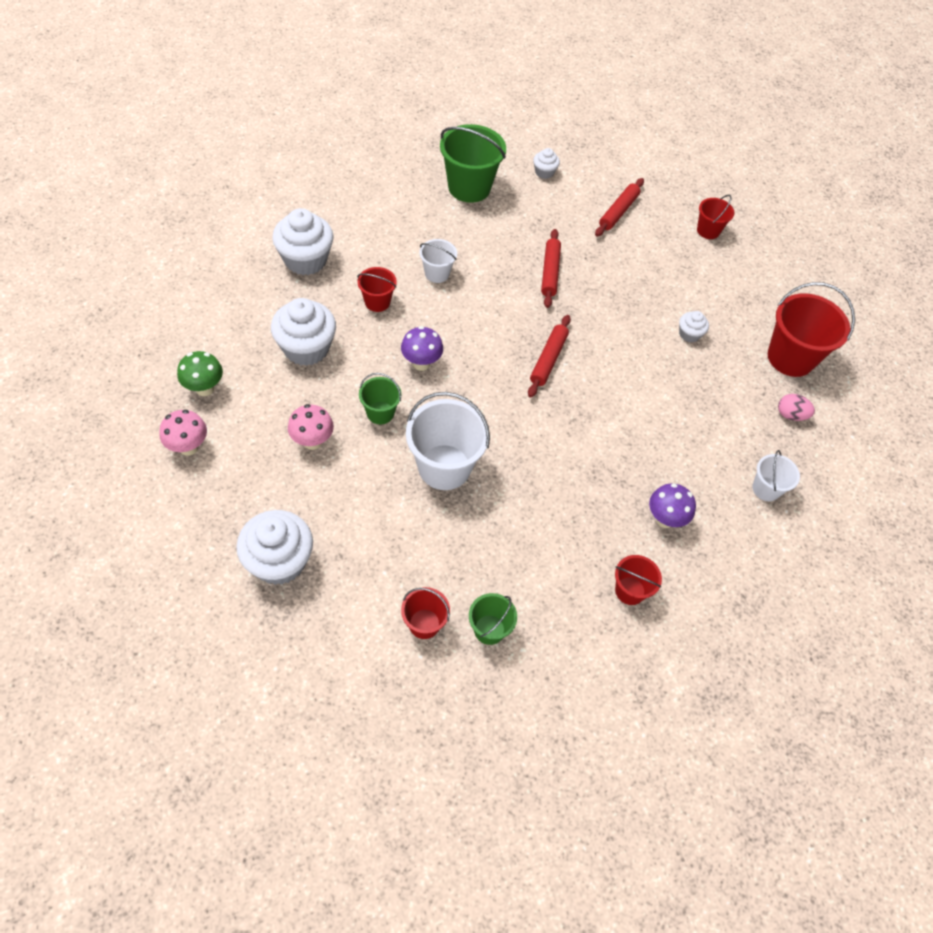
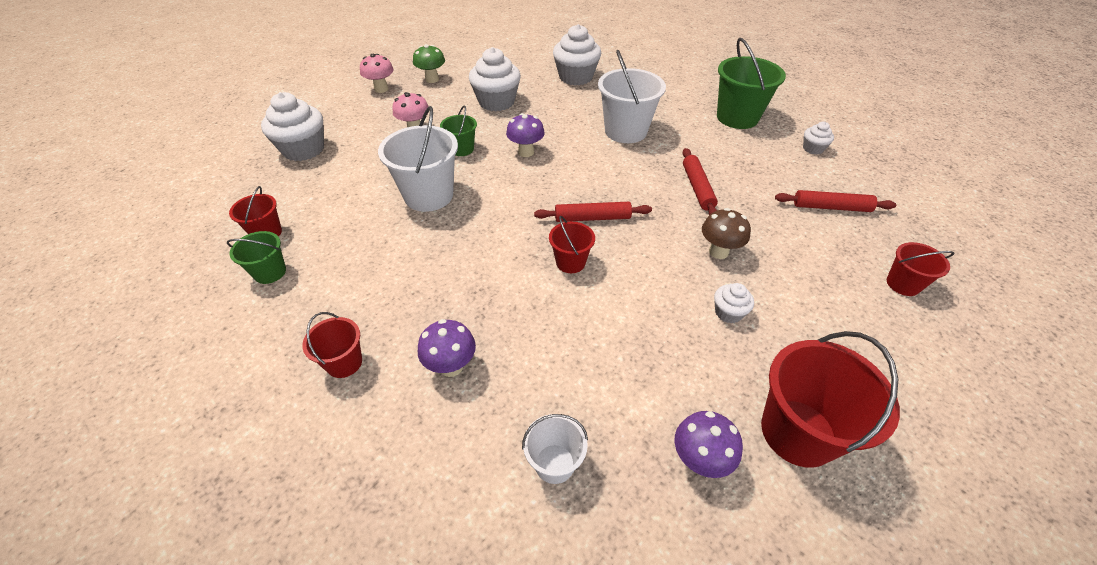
camera: 70 degrees right, 10 degrees down
(377, 302) = (567, 115): red bucket -> red bucket (570, 262)
(437, 273) = (625, 131): white bucket -> white bucket, size x1.85
(550, 272) = (697, 188): red rolling pin -> red rolling pin turned 75 degrees counterclockwise
(630, 304) = (718, 252): none -> brown mushroom
(790, 415) = (699, 460): pink egg -> purple mushroom

